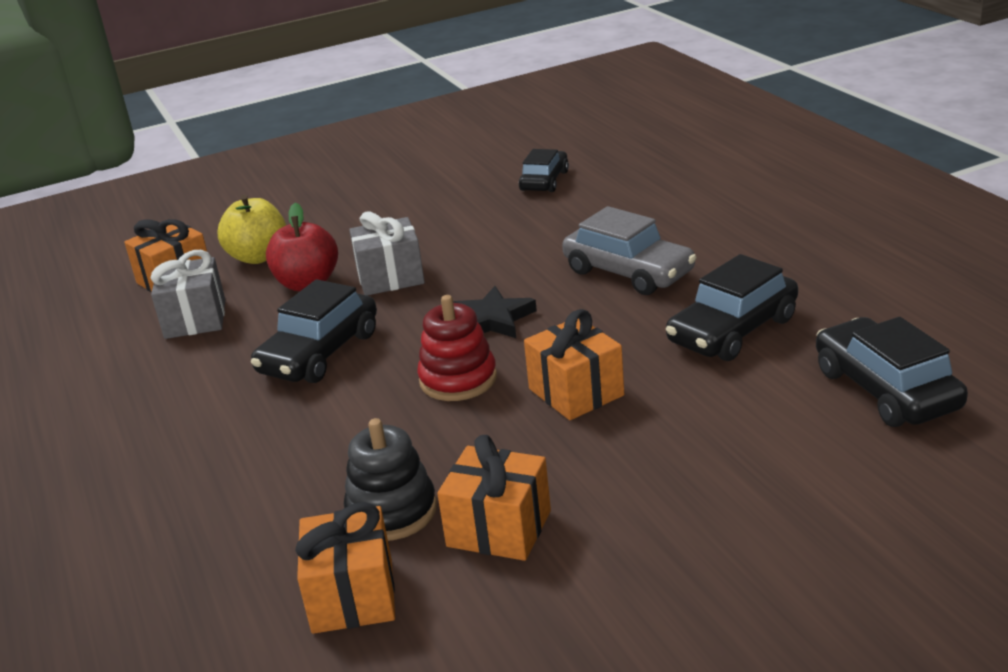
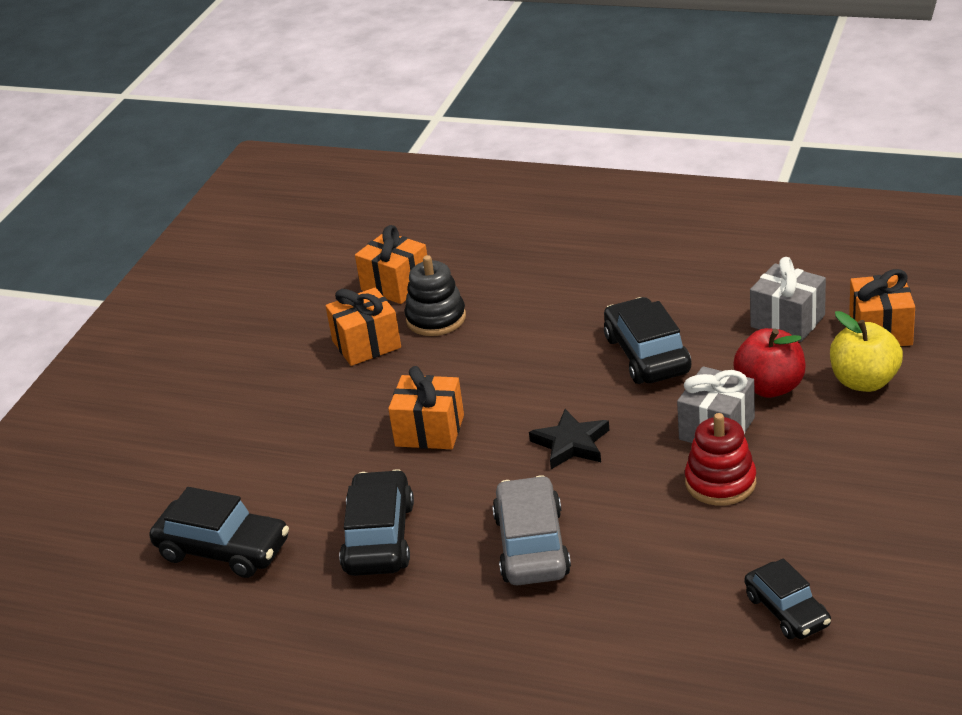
camera: 135 degrees right, 5 degrees up
(458, 379) = (520, 394): red stacking toy -> red stacking toy (720, 482)
(628, 272) = (531, 545): grey car -> grey car turned 90 degrees clockwise

